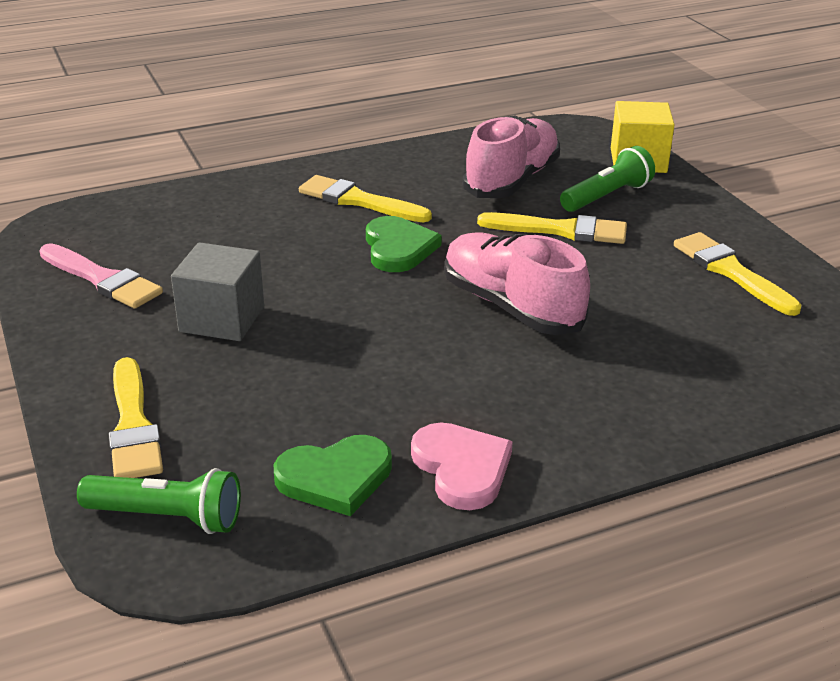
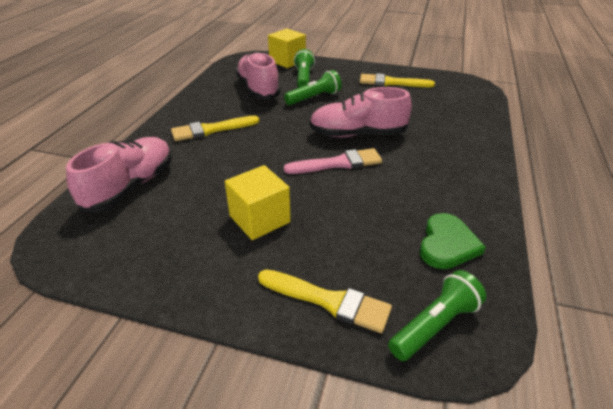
camera: 50 degrees left, 5 degrees up
(102, 279) = (152, 247): pink brush -> pink brush (338, 163)
(182, 215) = (130, 186): none -> pink shoe
(222, 319) = (259, 219): grey cube -> yellow cube
(398, 248) = (270, 139): green heart -> none
(462, 468) = (470, 203): pink heart -> none
(561, 230) = (314, 98): yellow brush -> green flashlight

